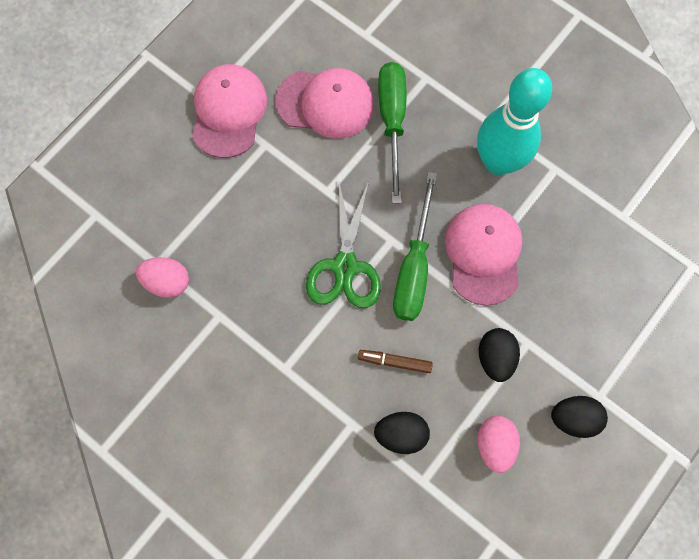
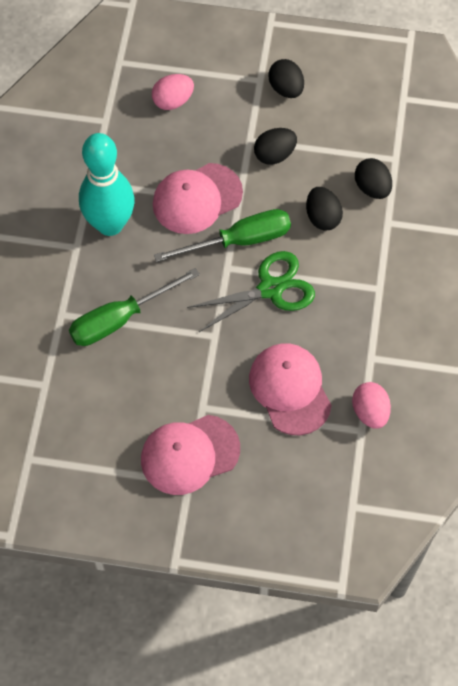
camera: 120 degrees left, 10 degrees down
(325, 103) = (133, 380): pink cap -> pink cap (290, 389)
(394, 362) = (322, 217): brown marker -> black egg
(494, 444) = (338, 127): pink egg -> pink egg (173, 101)

